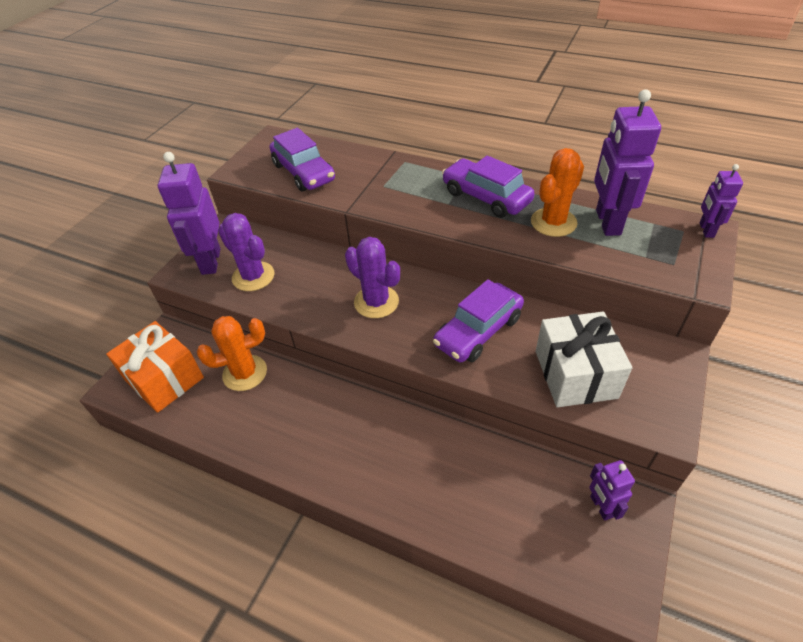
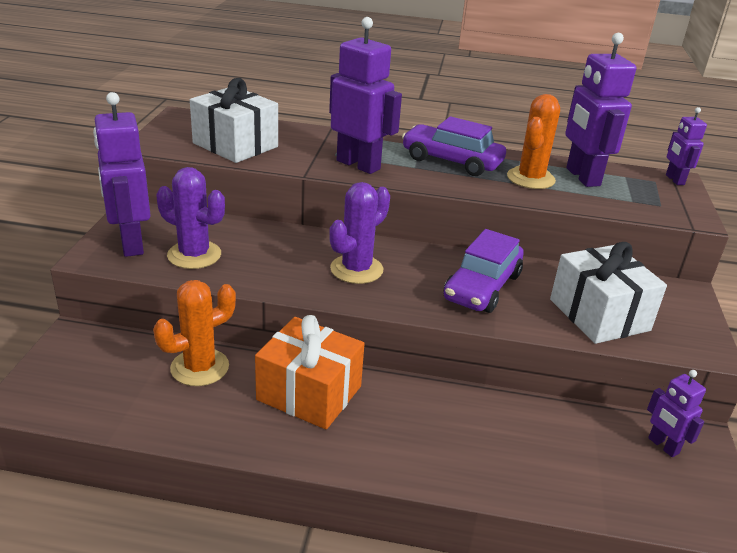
camera: 20 degrees left, 15 degrees down
(164, 379) = (89, 384): orange gift -> orange gift (309, 393)
(303, 172) = (235, 145): purple car -> white gift
(376, 302) = (356, 269): purple cactus -> purple cactus turned 75 degrees counterclockwise
(399, 199) = (358, 165): none -> purple robot

